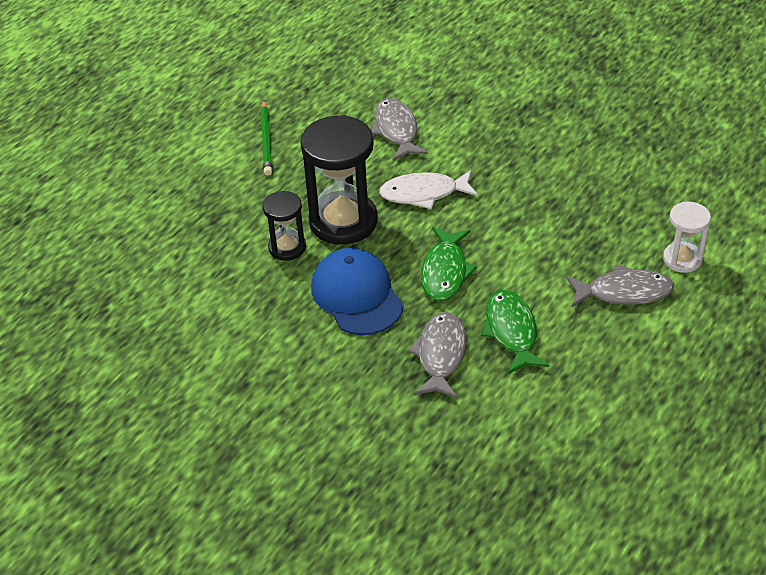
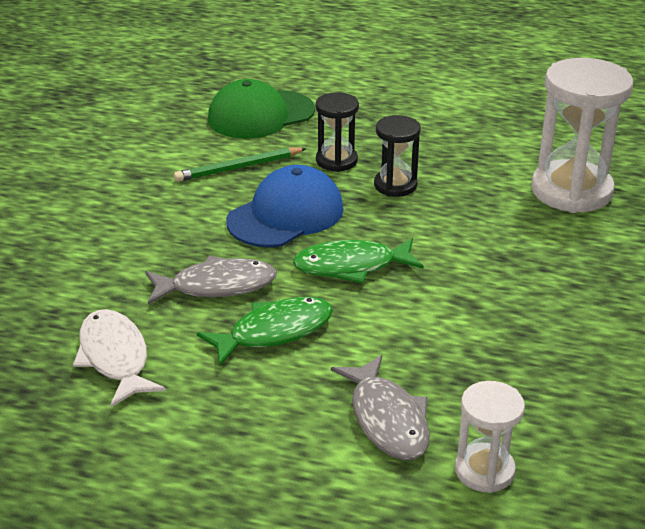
camera: 70 degrees right, 10 degrees down
(179, 281) = (260, 115): none -> green cap
(266, 140) = (491, 117): green pencil -> green pencil (239, 167)
(343, 221) = (395, 185): black hourglass -> black hourglass, size x0.54
(396, 130) = (571, 191): grey fish -> white hourglass
(423, 194) = (474, 229): white fish -> white fish (115, 357)

